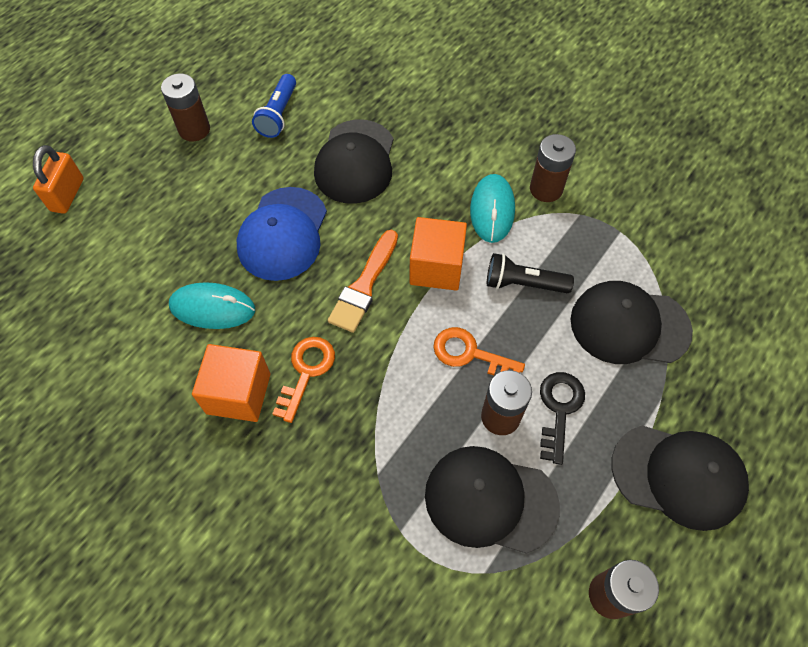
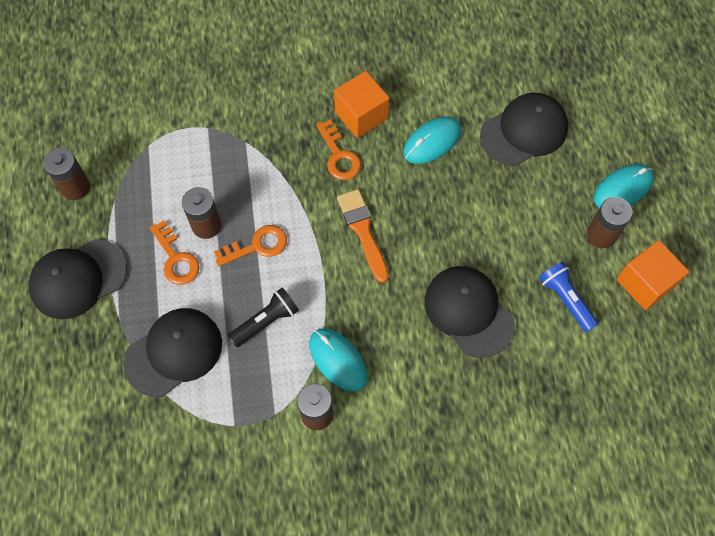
camera: 135 degrees right, 5 degrees up
(67, 195) = (606, 125): orange padlock -> none
(132, 143) = (623, 188): none -> turquoise mouse
(283, 234) = (450, 218): blue cap -> none
(436, 267) = (332, 283): orange cube -> orange cube (645, 283)
(490, 500) = (174, 179): black cap -> black cap (524, 131)
(559, 409) = (176, 258): black key -> orange key

